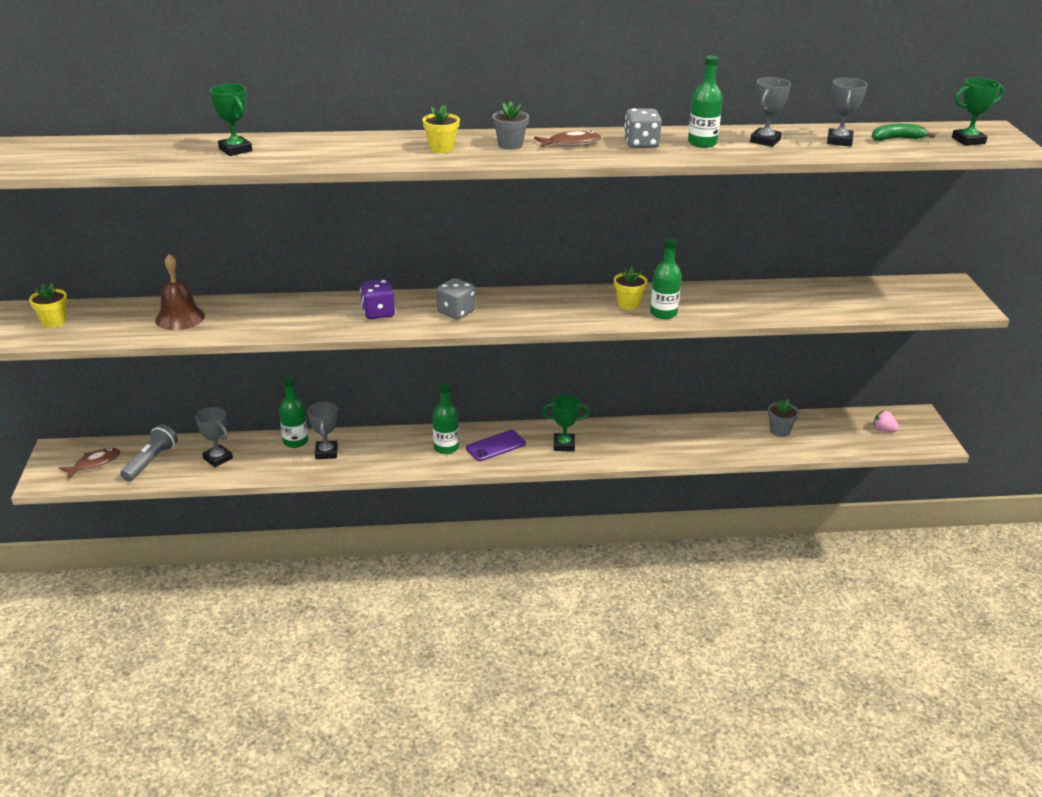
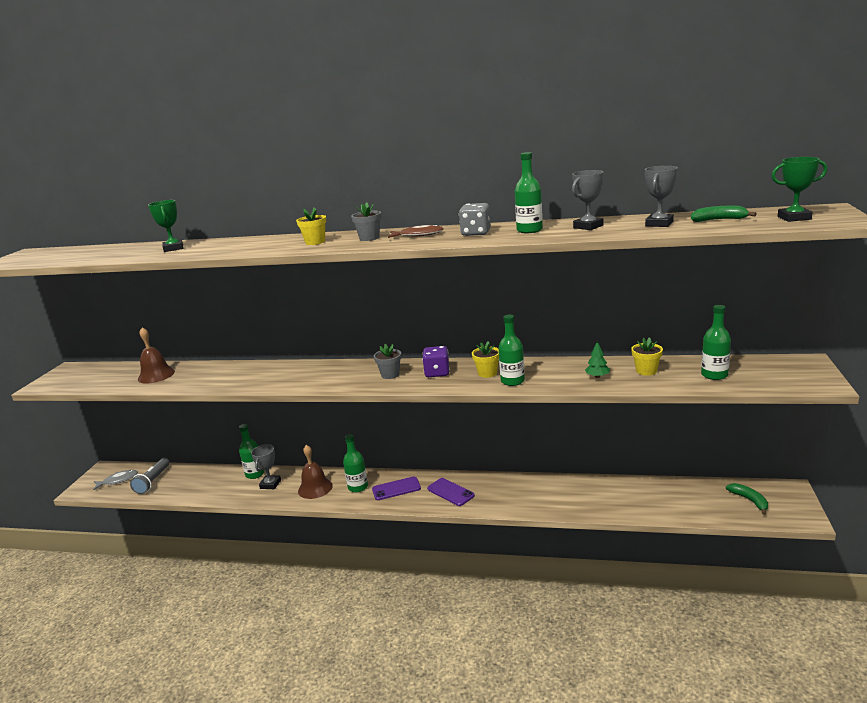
camera: 20 degrees right, 10 degrees down
(54, 322) = (79, 376): yellow flower pot -> yellow flower pot (646, 371)
(94, 464) = (118, 480): brown fish -> grey fish
(151, 461) = (153, 481): grey flashlight -> grey flashlight turned 150 degrees clockwise
(218, 458) = (196, 483): grey trophy -> none
(378, 313) = (290, 375): purple dice -> purple dice (437, 373)
(390, 453) = (315, 488): none -> brown bell
(456, 312) = (346, 376): grey dice -> none
(564, 445) = (450, 492): green trophy -> purple phone
(753, 305) = (597, 376): none -> green tree
(779, 431) = (645, 494): grey flower pot -> grey flower pot (390, 375)
(870, 300) = (714, 375): none -> green bottle
(883, 430) = (749, 500): pink strawberry -> green banana

